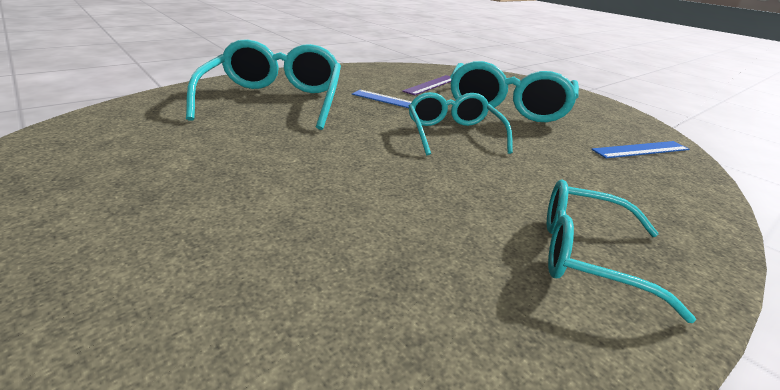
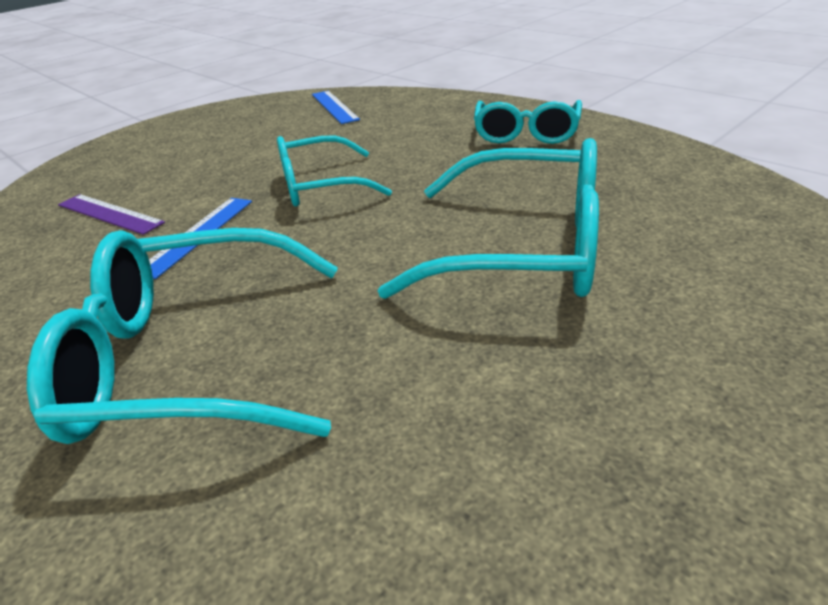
camera: 90 degrees left, 5 degrees up
(507, 106) = (215, 159): turquoise glasses -> turquoise glasses (522, 248)

